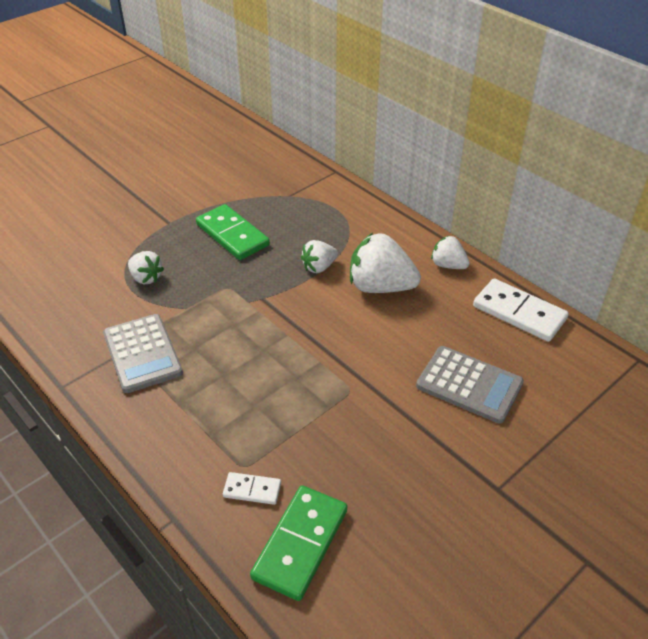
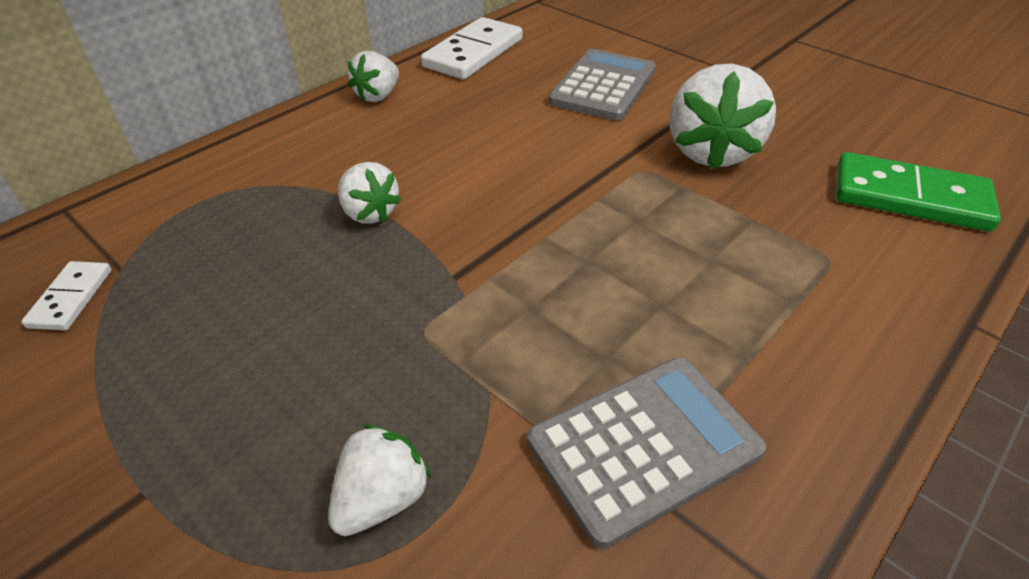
camera: 95 degrees left, 0 degrees up
(232, 235) = (239, 346): green domino -> none
(252, 490) = (864, 246): white domino -> white domino (71, 298)
(380, 287) = (424, 150): white strawberry -> white strawberry (710, 152)

